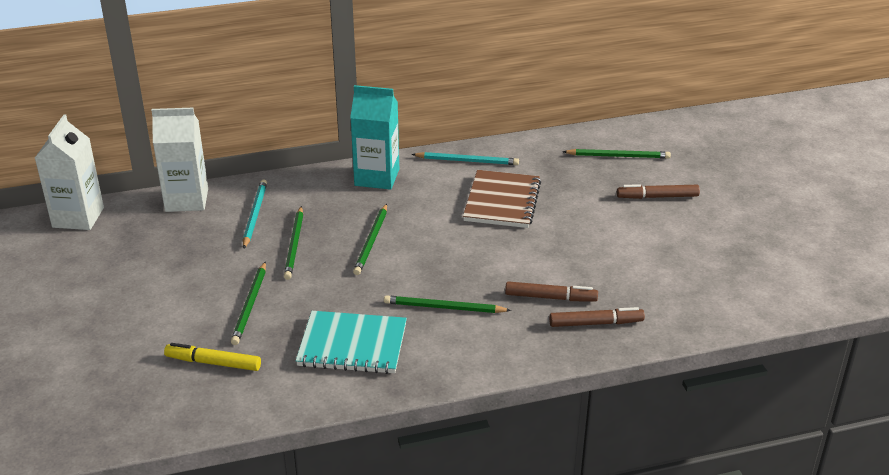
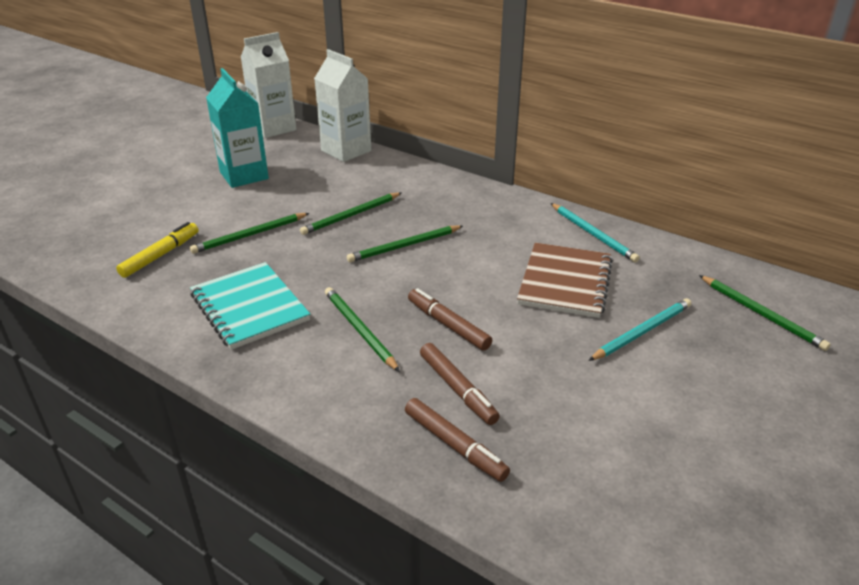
camera: 50 degrees right, 0 degrees up
(213, 363) = (160, 255): yellow marker -> yellow marker turned 60 degrees clockwise
(255, 215) = (366, 182): turquoise pencil -> turquoise pencil (642, 332)
(377, 177) = (495, 205): turquoise carton -> turquoise carton (244, 175)
(502, 201) = (565, 282): brown notebook -> brown notebook turned 45 degrees counterclockwise
(657, 197) = (742, 378): brown marker -> brown marker (448, 325)

